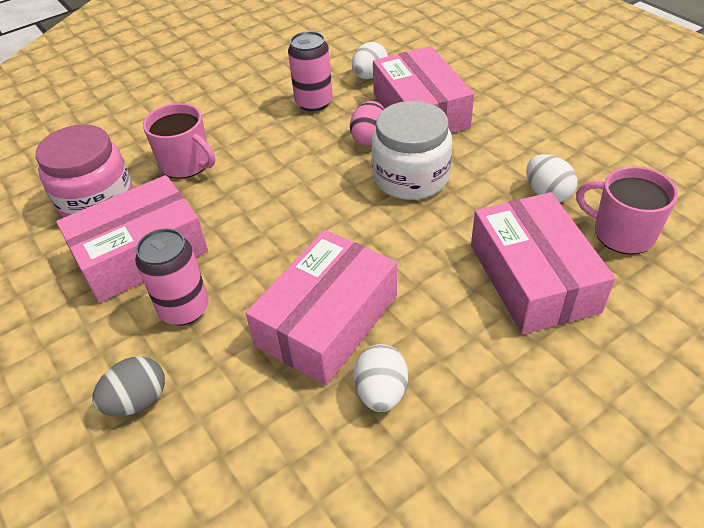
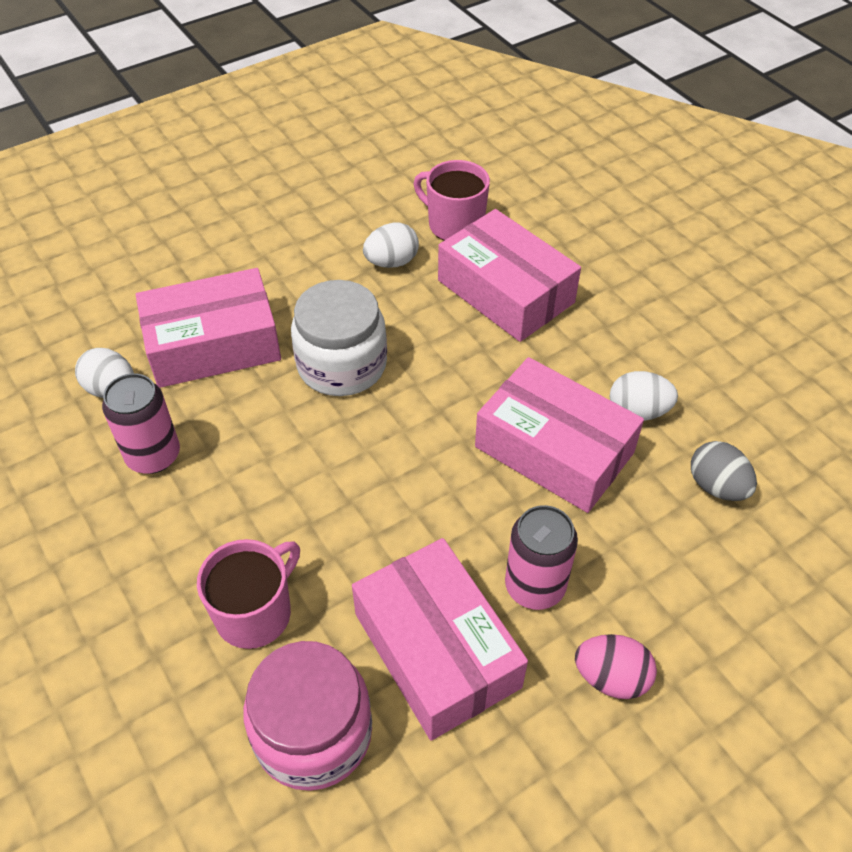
camera: 90 degrees left, 5 degrees up
(137, 401) = (662, 619): grey egg -> grey egg (717, 486)
(370, 138) = (256, 398): pink egg -> pink egg (611, 678)
(533, 277) = (505, 291): pink box -> pink box turned 60 degrees clockwise
(622, 233) = (454, 224): pink mug -> pink mug turned 90 degrees clockwise

